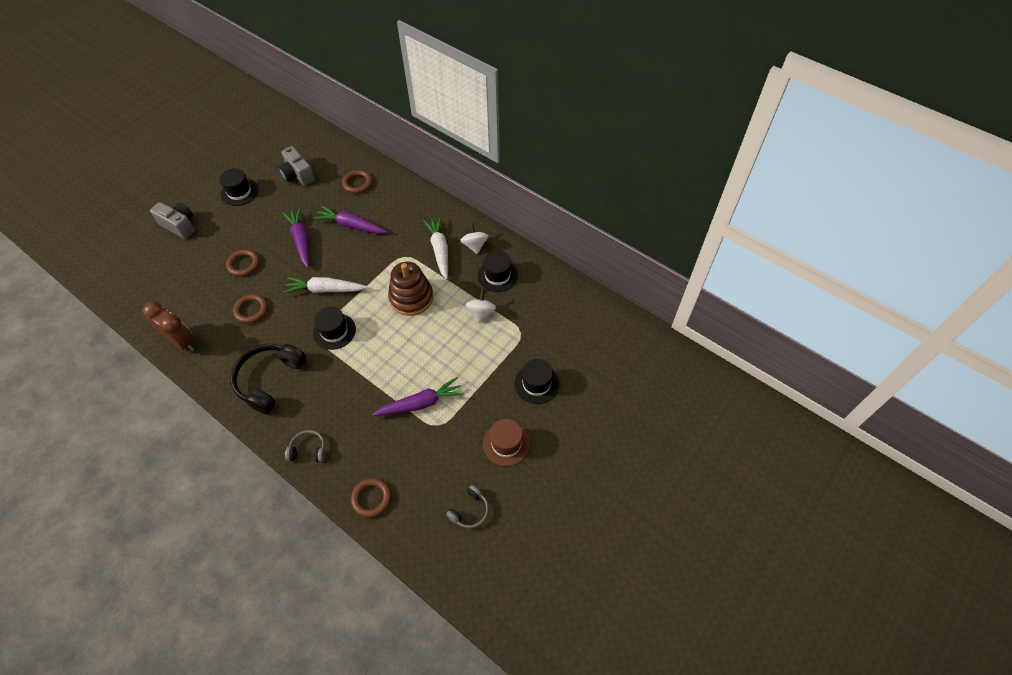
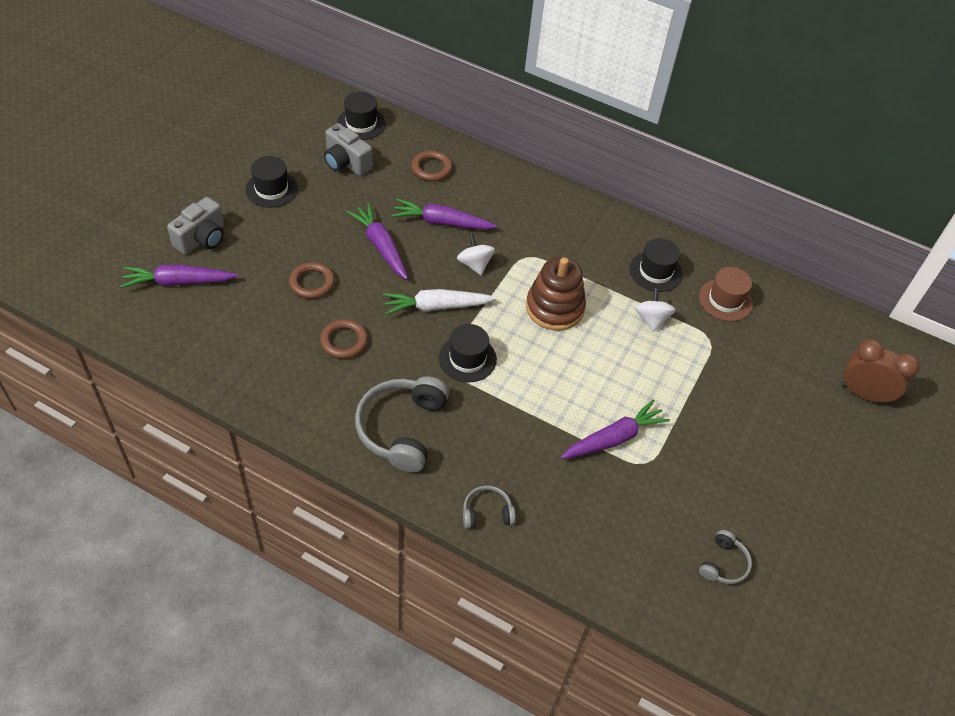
camera: 15 degrees left, 5 degrees down
(153, 256) = (178, 282): none -> purple carrot
(180, 226) = (202, 239): grey camera -> grey camera turned 105 degrees clockwise
(182, 342) = (261, 391): brown clock -> brown clock (863, 394)
(270, 380) = (402, 429): black headphones -> grey headphones
(371, 498) = (592, 564): brown ring -> none
(439, 250) = (570, 246): white carrot -> none
(475, 245) = (613, 236): white spinning top -> white spinning top (475, 264)
(506, 443) = (739, 476): brown hat -> brown hat (725, 300)
(536, 383) = (751, 399): black hat -> black hat (361, 123)

